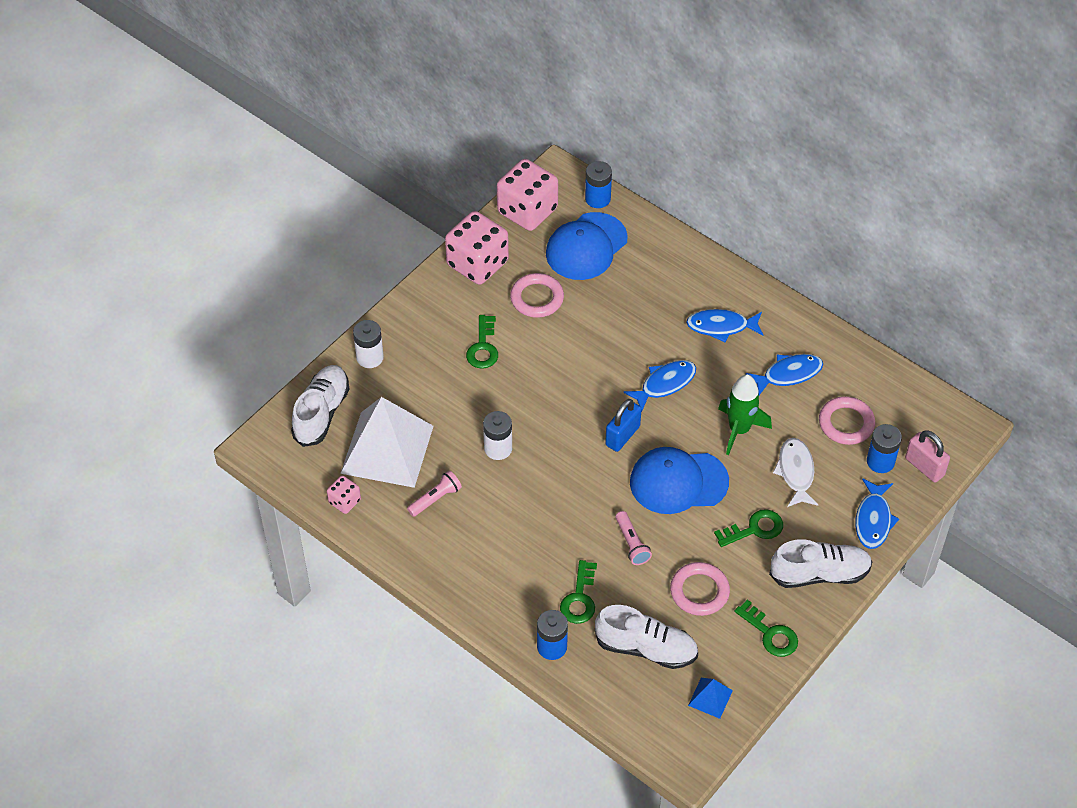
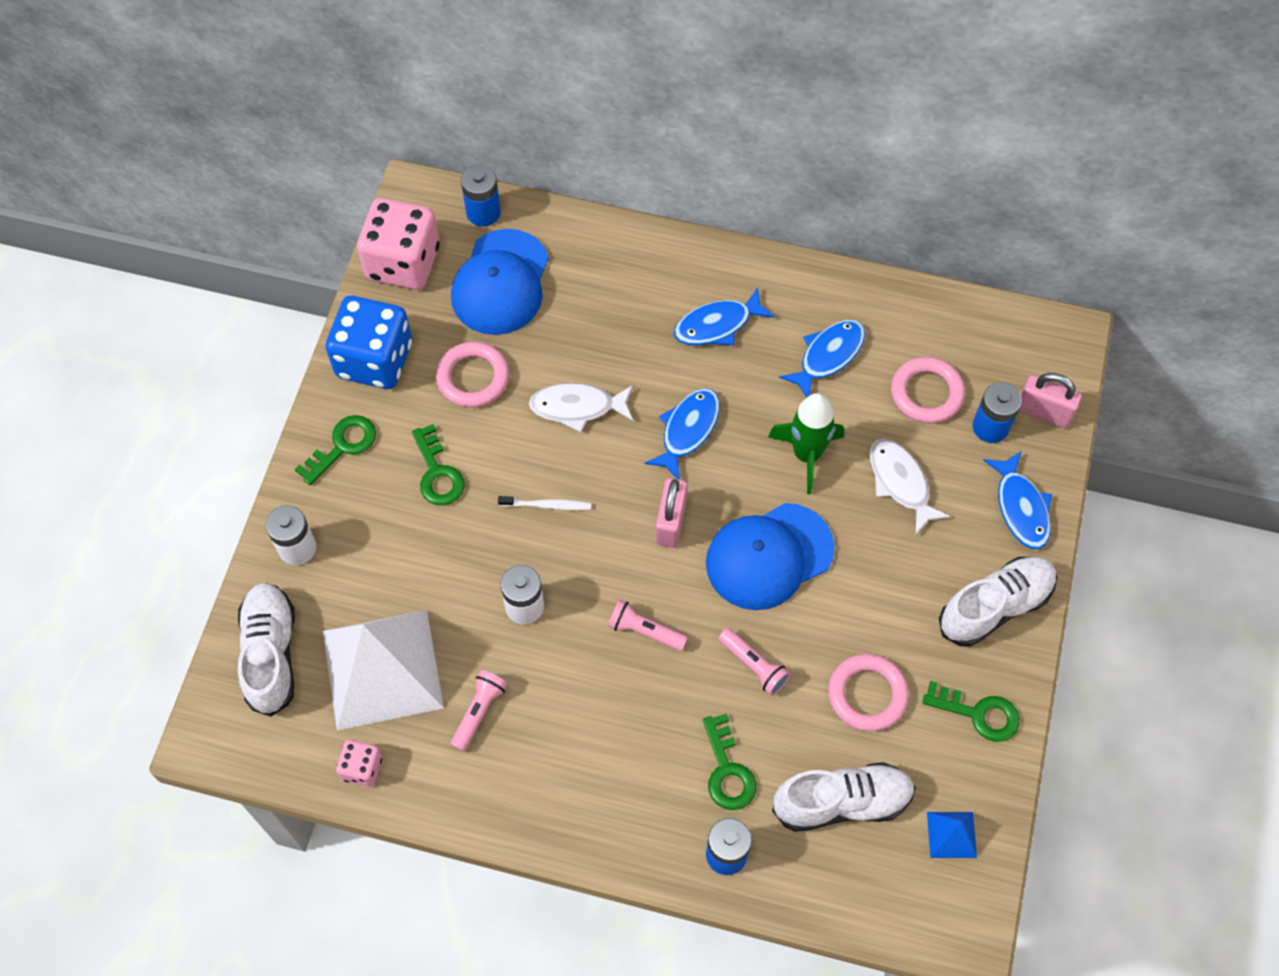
camera: 25 degrees left, 10 degrees up
(477, 263) = (374, 360): pink dice -> blue dice
(545, 394) = (547, 505): none -> white toothbrush
(569, 494) = (645, 631): none -> pink flashlight
(597, 342) = (577, 407): none -> white fish
(622, 436) = (671, 522): blue padlock -> pink padlock
(754, 529) = (890, 580): green key -> green key (343, 446)

